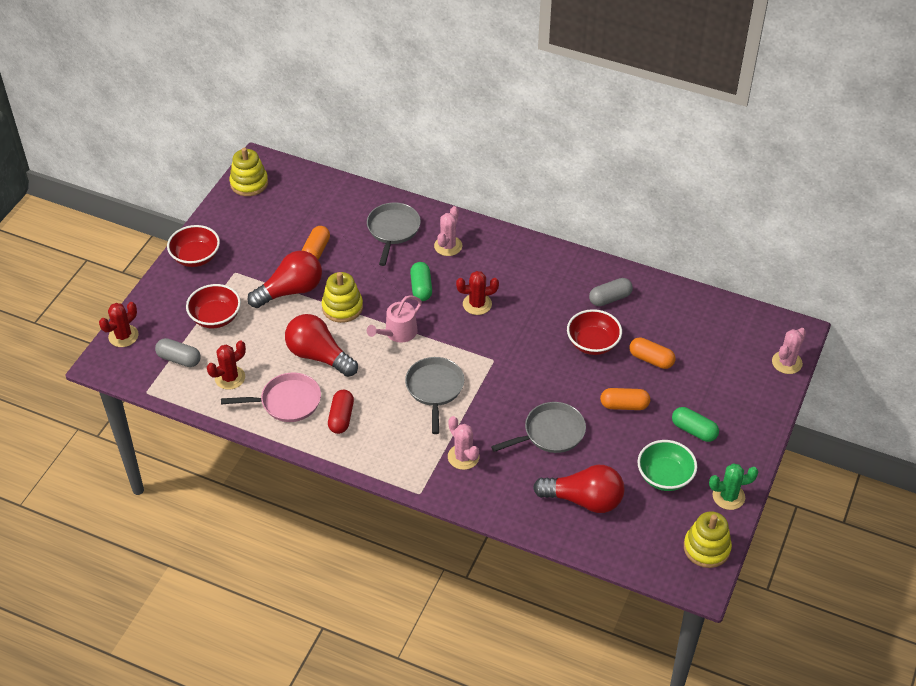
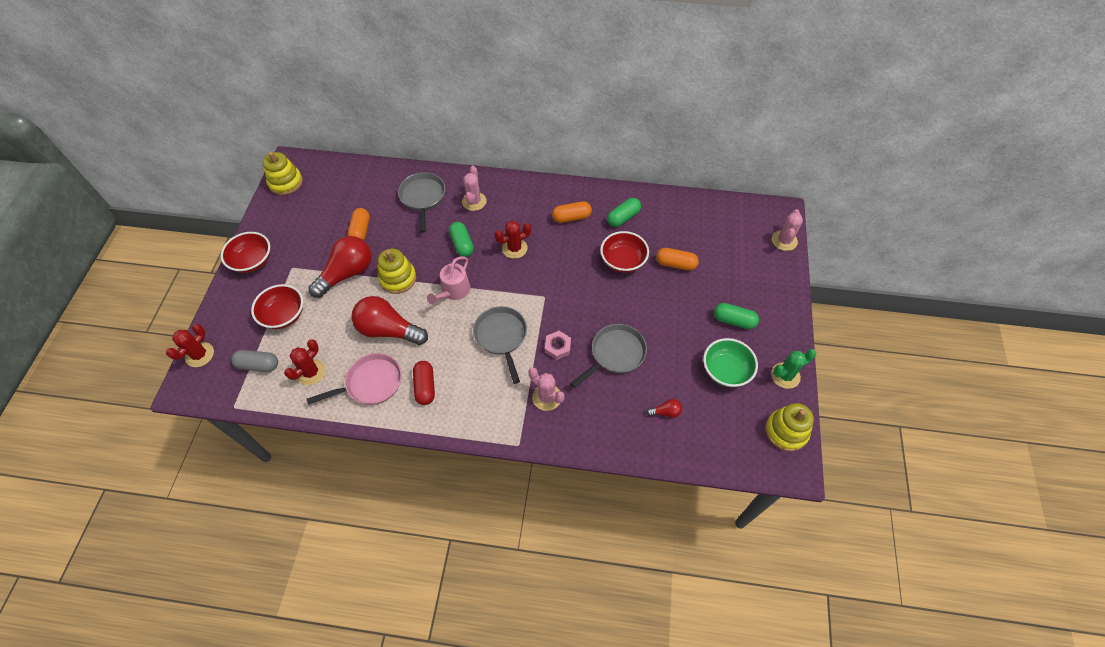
camera: 15 degrees left, 10 degrees up
(491, 412) = (557, 347): none -> pink nut
(584, 500) = (665, 412): red light bulb -> red light bulb, size x0.43
(610, 298) = (623, 217): grey capsule -> green capsule
(624, 405) = (668, 312): orange capsule -> orange capsule (571, 217)

